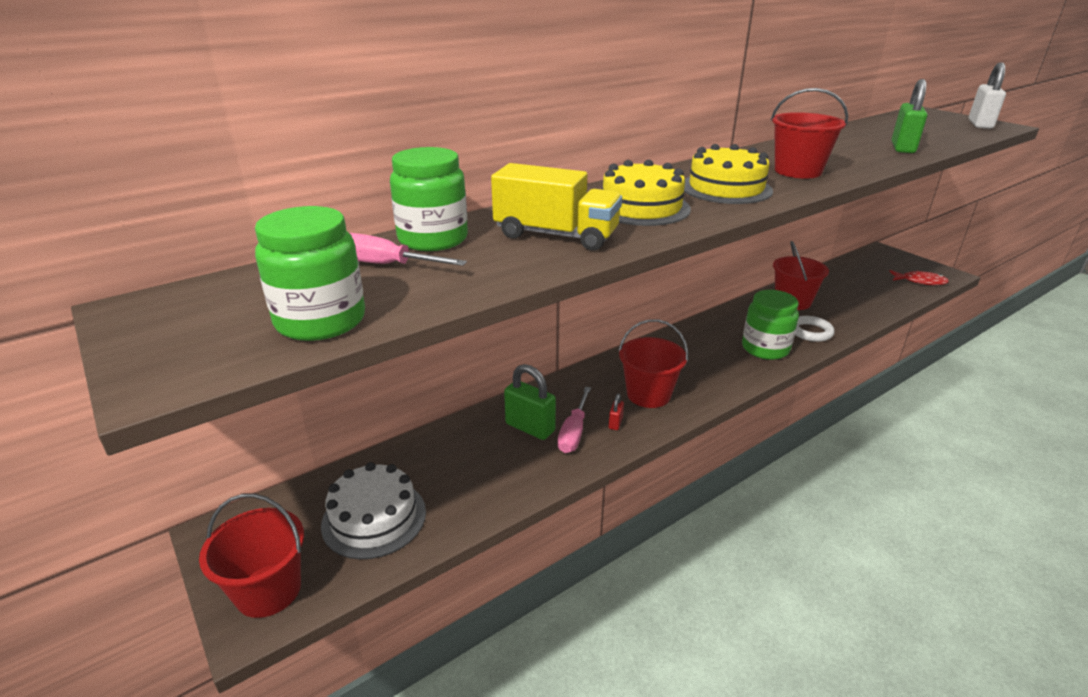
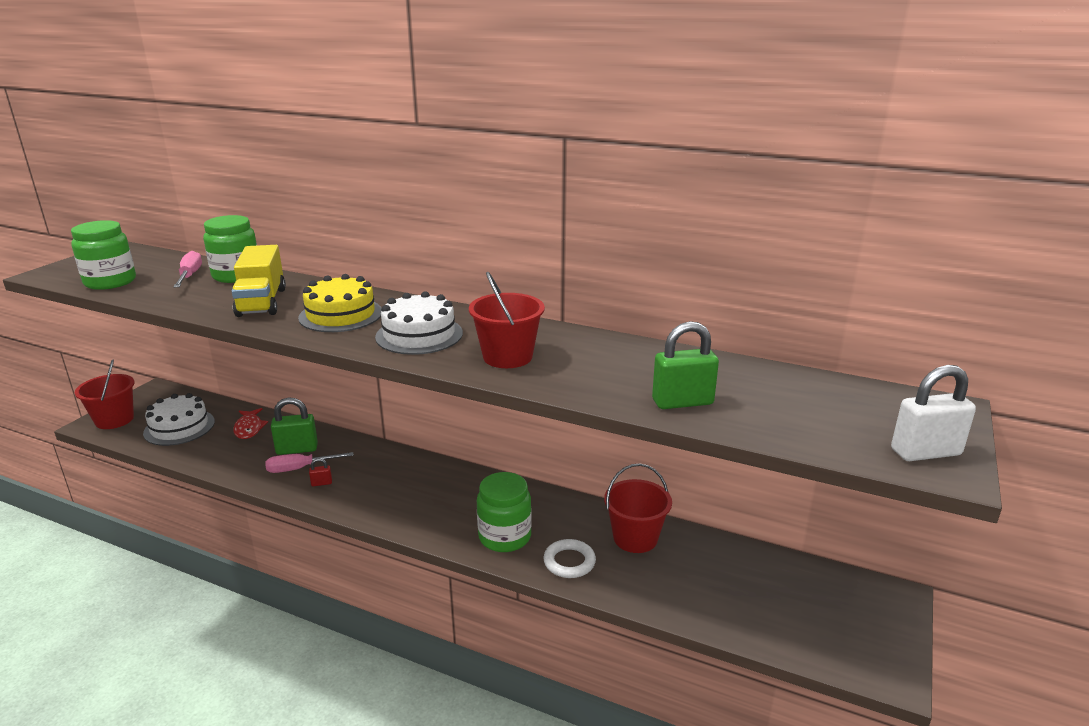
camera: 60 degrees right, 5 degrees down
(530, 427) = (297, 449): green padlock -> green padlock turned 75 degrees clockwise
(648, 394) = (373, 488): red bucket -> none
(726, 188) = (419, 335): yellow cake -> white cake
(920, 281) = (824, 644): red fish -> red fish (249, 428)

